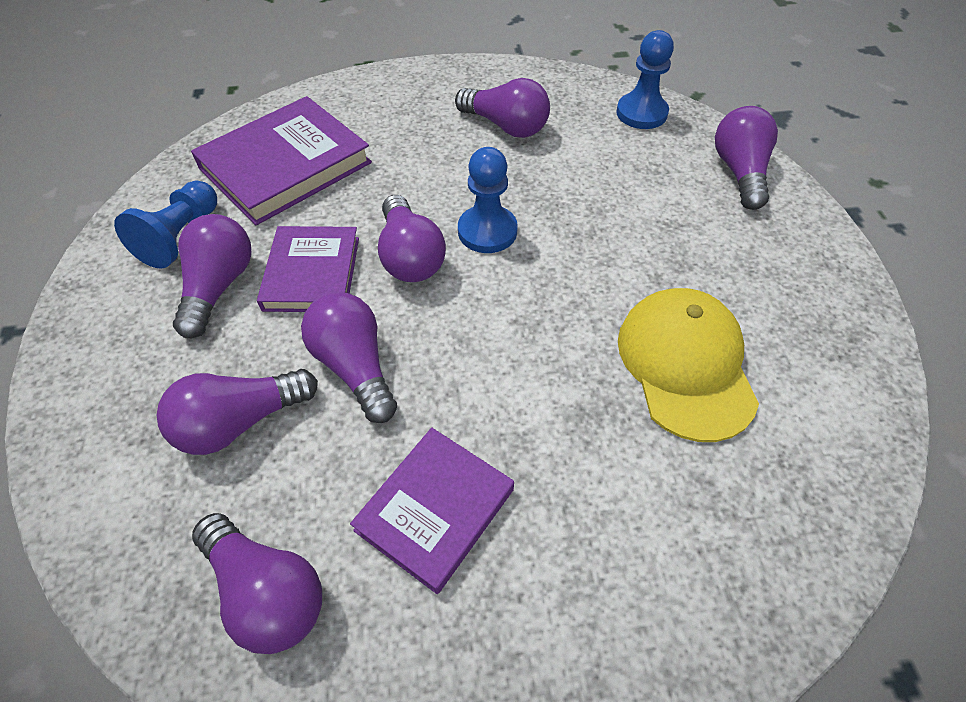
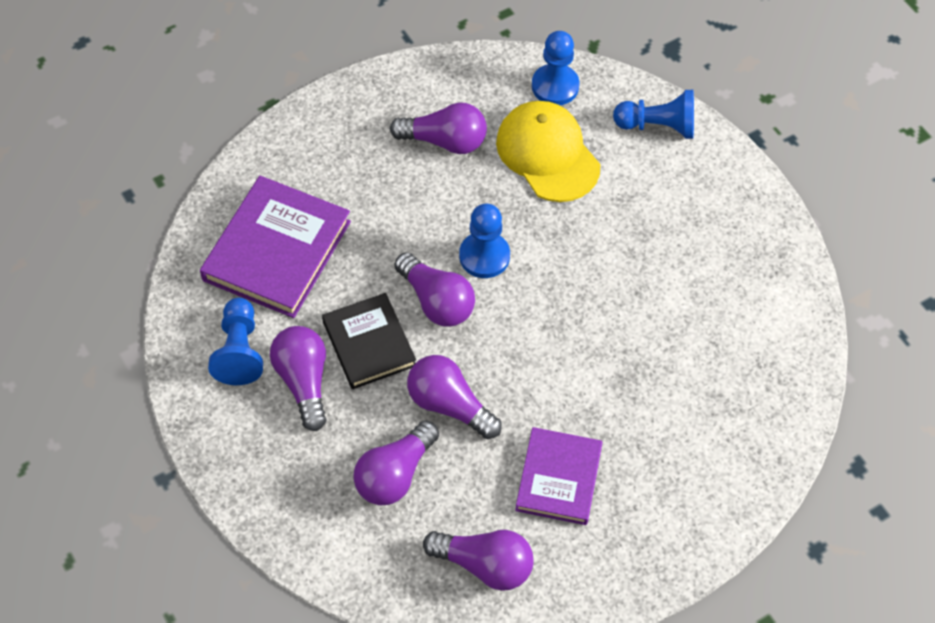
camera: 25 degrees left, 5 degrees up
(312, 273) = (369, 344): purple book -> black book
(685, 365) = (676, 317): yellow cap -> yellow cap (547, 154)
(739, 172) = (658, 126): purple light bulb -> blue pawn

